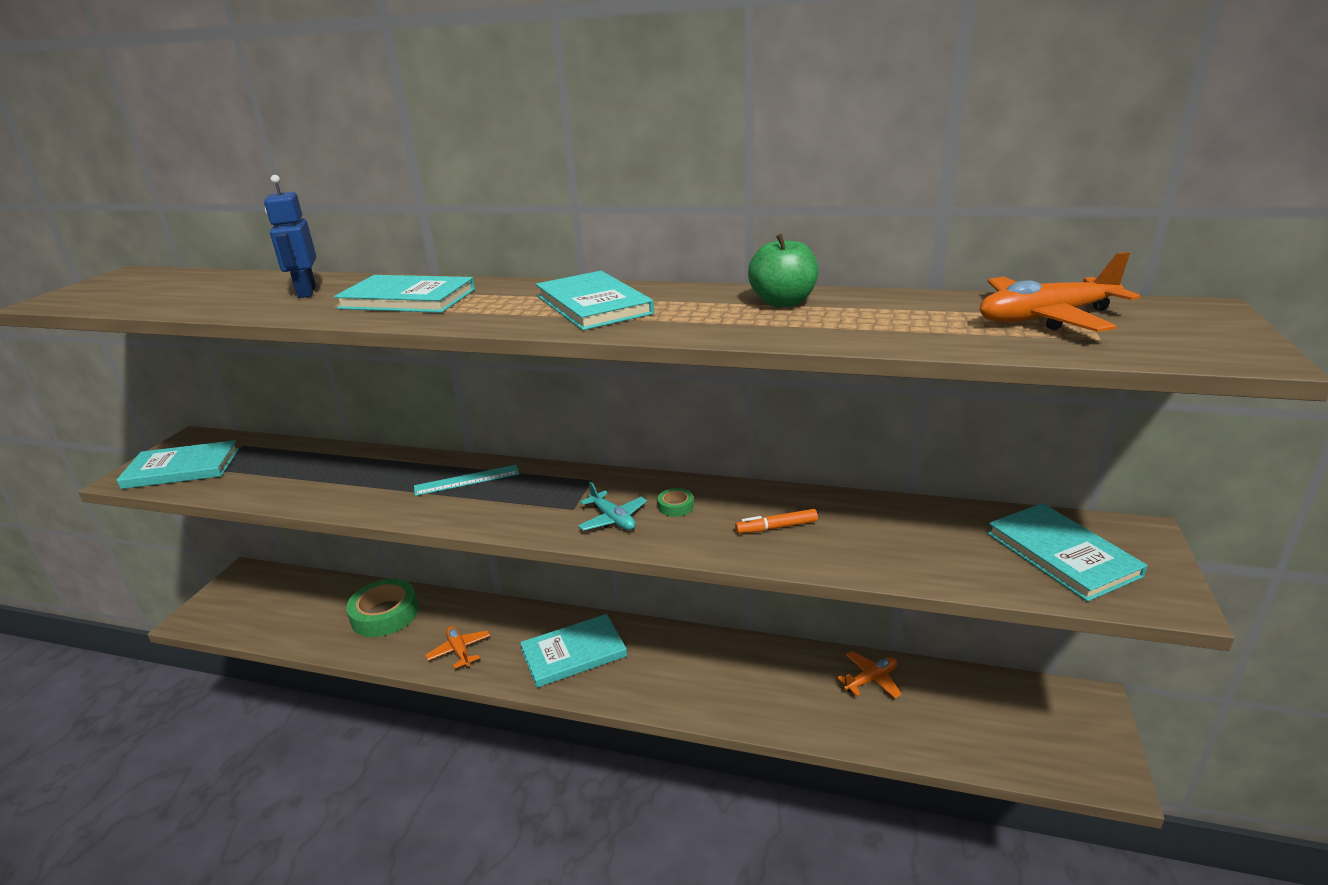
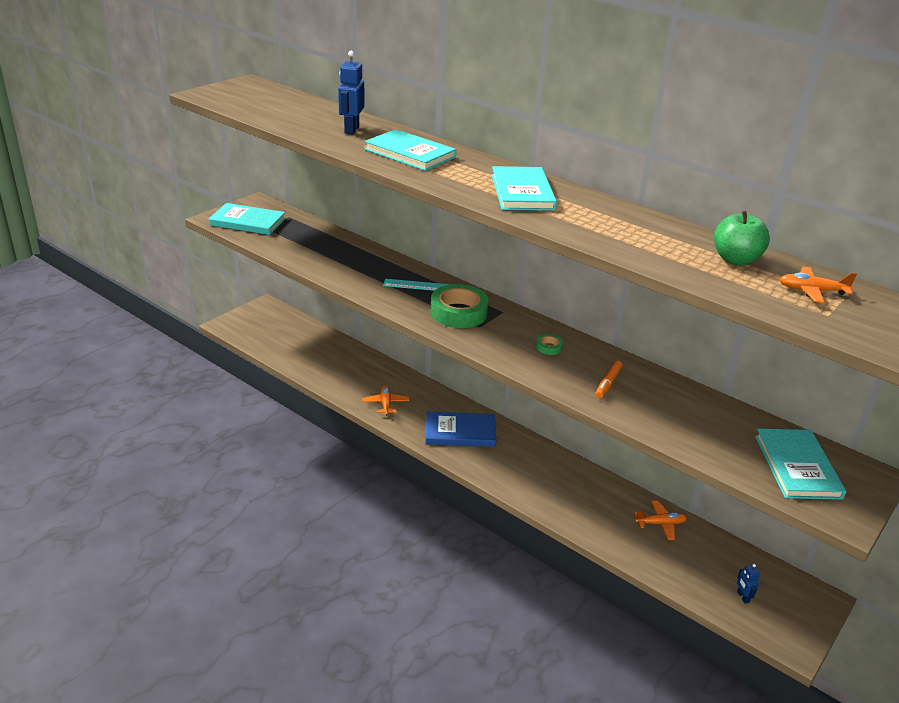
camera: 20 degrees right, 5 degrees up
(385, 614) = (347, 363): green tape -> green tape (458, 312)
(574, 653) = (460, 432): turquoise book -> blue book
(613, 519) = (501, 342): turquoise plane -> none
(776, 527) = (608, 383): orange marker -> orange marker turned 75 degrees counterclockwise
(783, 302) = (647, 226): green apple -> green apple (735, 260)
(1018, 738) = (742, 597): none -> blue robot
(1046, 318) = (812, 291): orange plane -> orange plane, size x0.60

